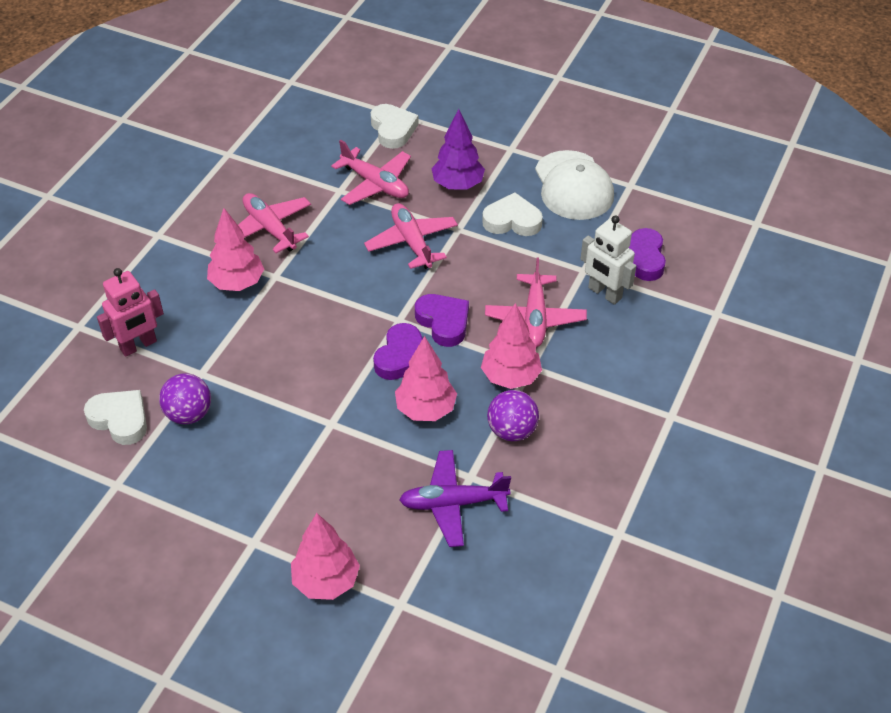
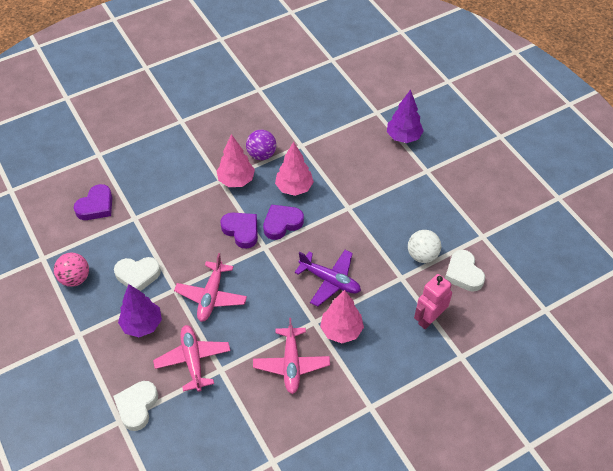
camera: 145 degrees left, 5 degrees up
(138, 345) = (429, 318): pink robot -> pink robot turned 45 degrees counterclockwise
(189, 414) = (422, 255): purple ball -> white ball
(326, 581) = (403, 137): pink tree -> purple tree
(443, 322) = (241, 231): purple heart -> purple heart turned 135 degrees clockwise
(453, 503) = (319, 138): purple plane -> purple plane (330, 280)
(512, 220) = (138, 275): white heart -> white heart turned 45 degrees counterclockwise
(535, 318) = (191, 205): pink plane -> none
(573, 186) = (75, 278): white cap -> pink ball
(604, 293) = (140, 197): white robot -> none

